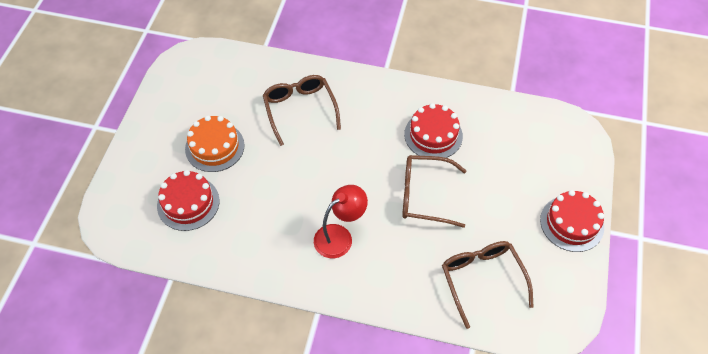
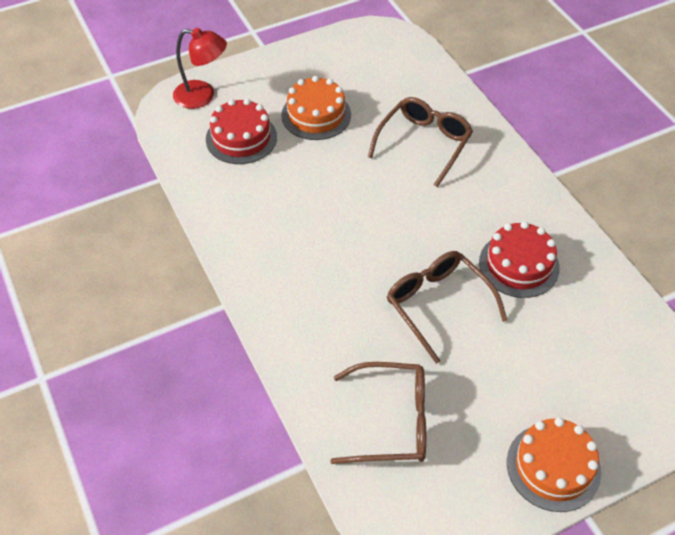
camera: 50 degrees right, 5 degrees down
(340, 236) = (319, 267): red lamp -> red lamp (202, 96)
(482, 279) = (391, 421): brown glasses -> brown glasses turned 60 degrees clockwise
(571, 223) = (553, 467): red cake -> orange cake

